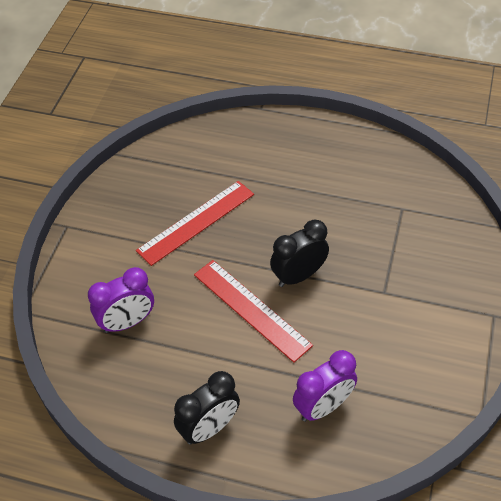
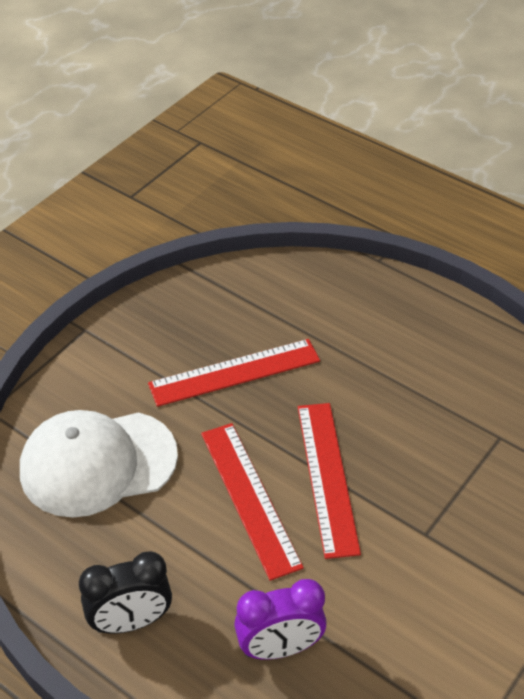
camera: 20 degrees right, 5 degrees down
(127, 322) = (98, 463): purple clock -> white cap
(298, 276) = (327, 477): black clock -> red ruler

